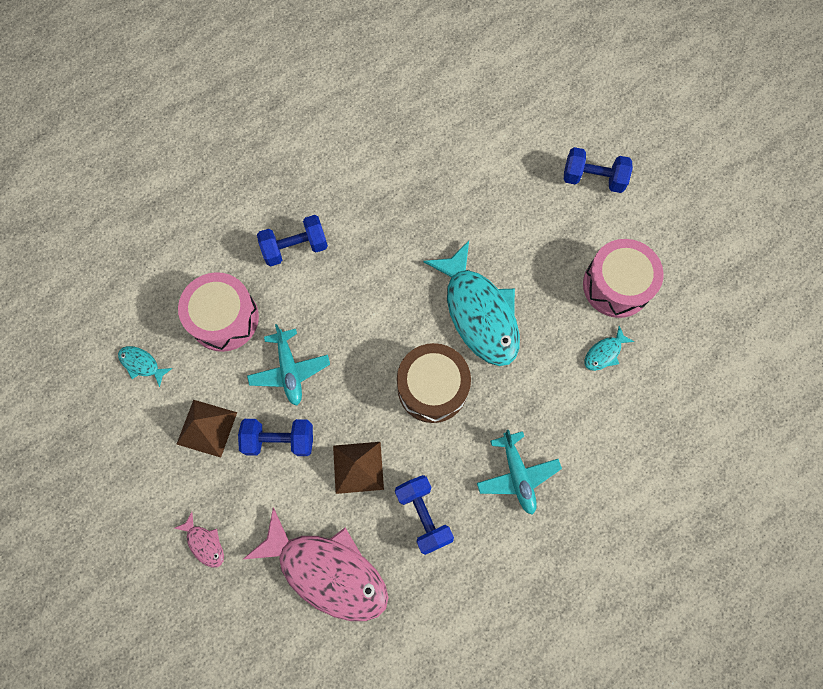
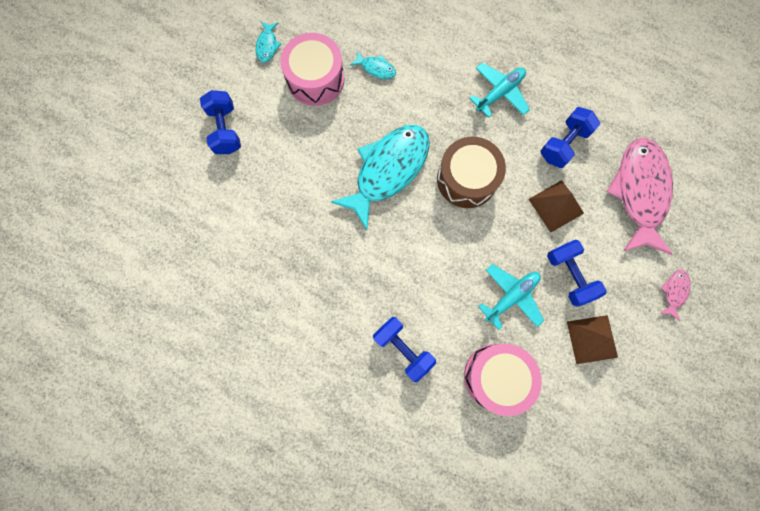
camera: 115 degrees left, 5 degrees up
(142, 364) = (572, 427): turquoise fish -> turquoise fish (267, 45)

